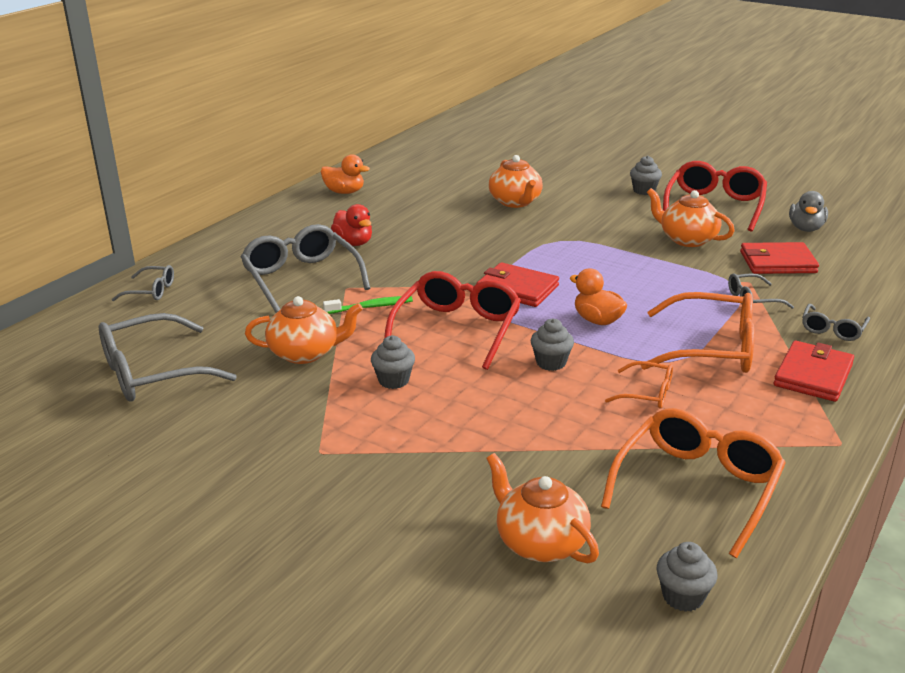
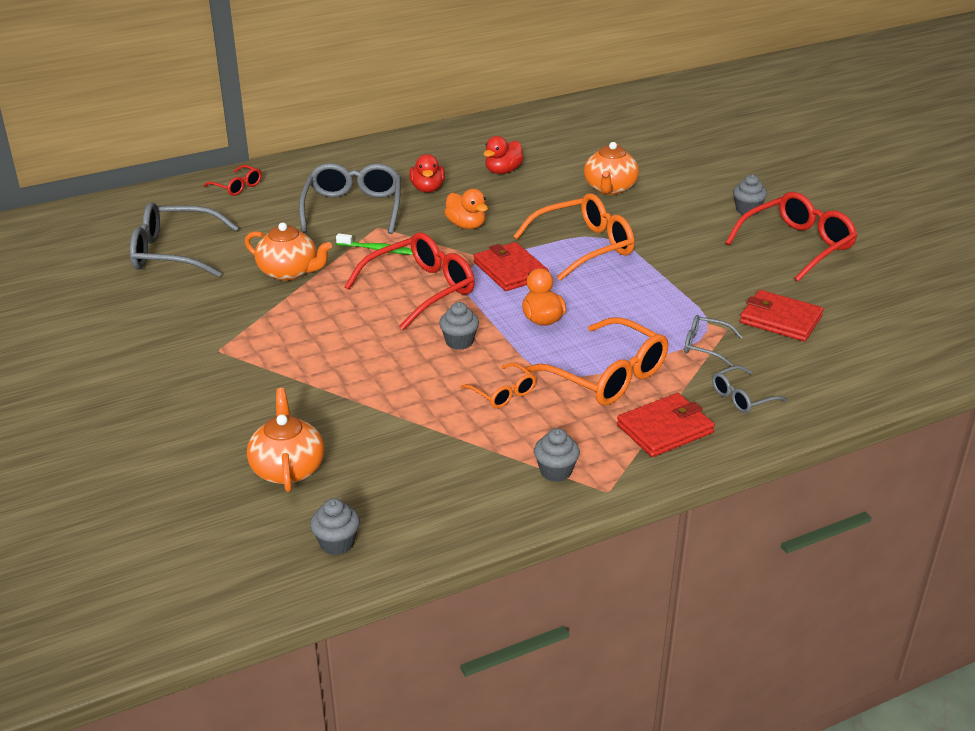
camera: 30 degrees right, 5 degrees up
(150, 291) = (236, 186): grey glasses -> red glasses
(344, 192) = (473, 138): orange duck -> orange duck (466, 225)
(393, 380) = (326, 315): grey cupcake -> grey cupcake (555, 471)
(405, 211) = (503, 171): none -> red duck
(687, 239) = (723, 271): orange teapot -> none
(696, 488) = (444, 477): orange glasses -> orange glasses (583, 247)
(806, 228) = (859, 295): grey duck -> none

